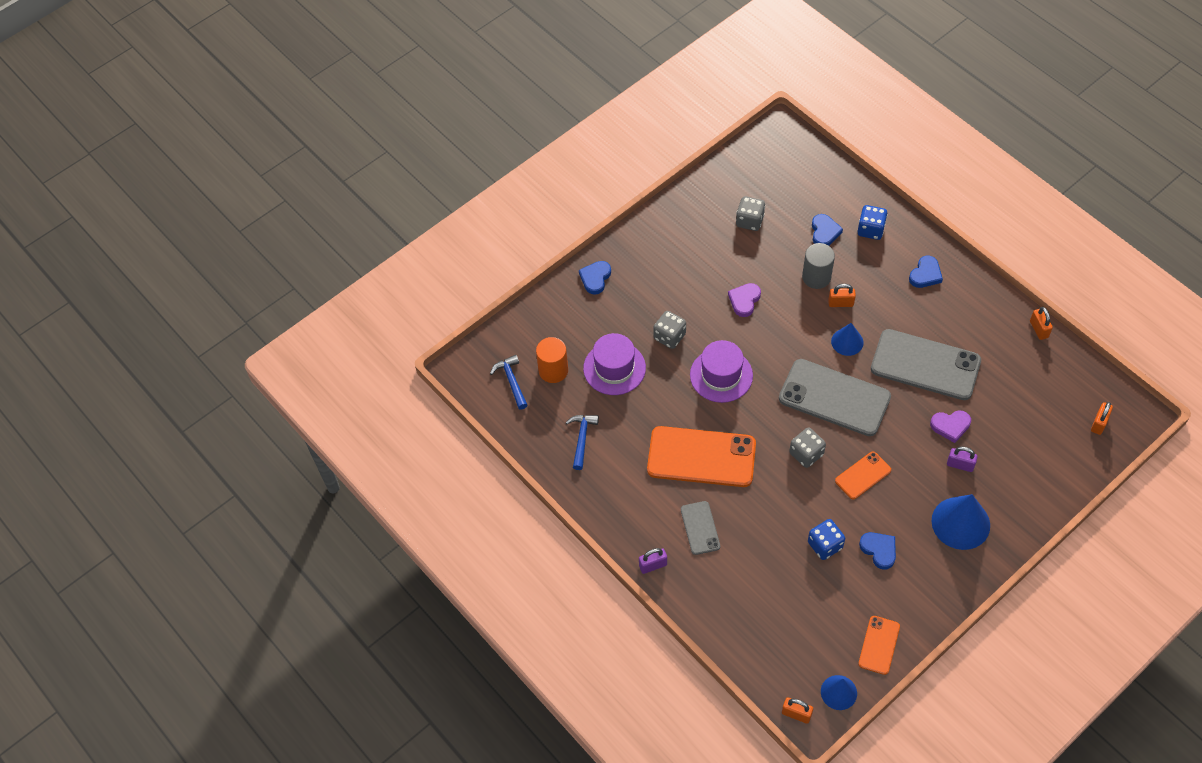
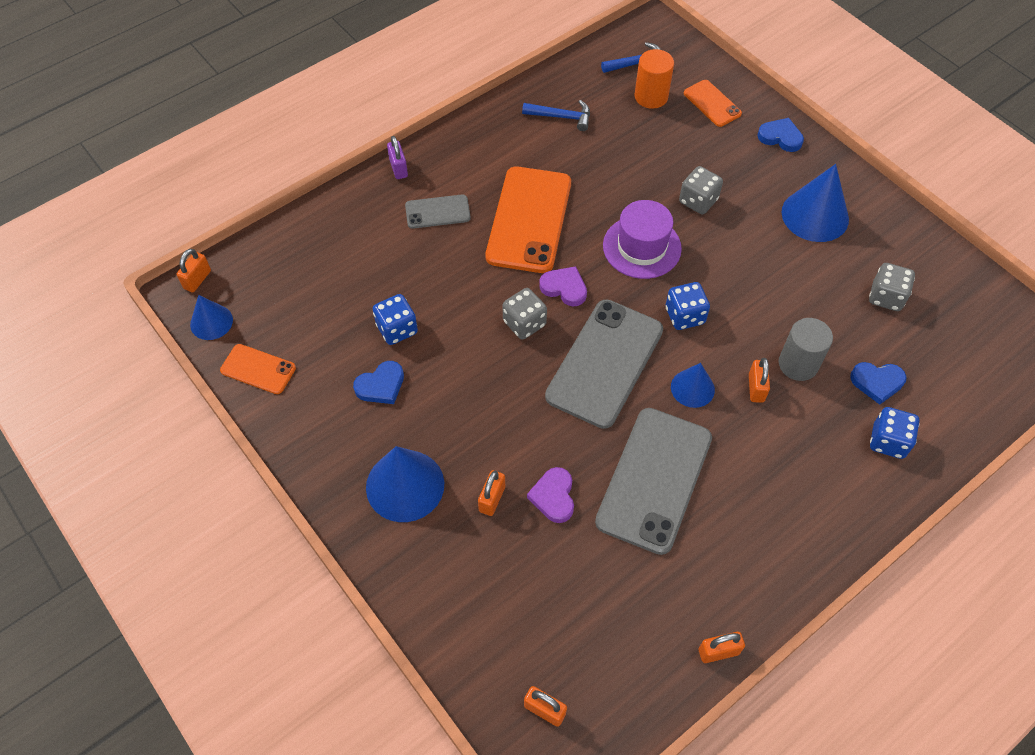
camera: 90 degrees right, 0 degrees up
(614, 368) = (653, 148): purple hat -> none
(676, 259) = (815, 215): none -> blue cone
(744, 300) = (755, 280): purple heart -> purple heart (564, 288)
(784, 346) = (684, 316): none -> blue dice
(863, 475) = (487, 381): orange phone -> orange phone (712, 103)
(925, 274) = (813, 503): blue heart -> none
(960, 465) = (492, 499): purple padlock -> orange padlock

